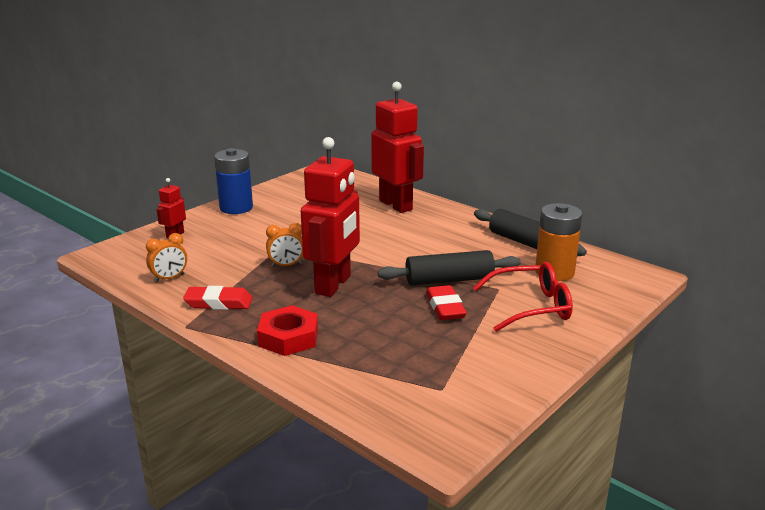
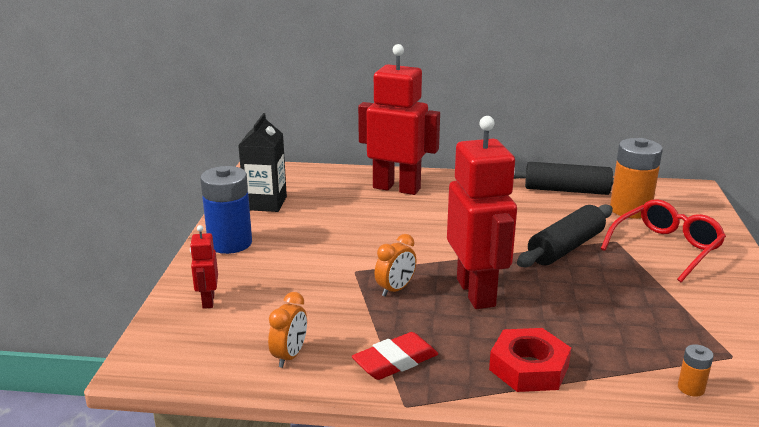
camera: 35 degrees left, 0 degrees up
(294, 190) = (265, 203): none -> black carton
(372, 392) = (691, 388): none -> orange battery
(445, 307) = (606, 276): red eraser -> none

